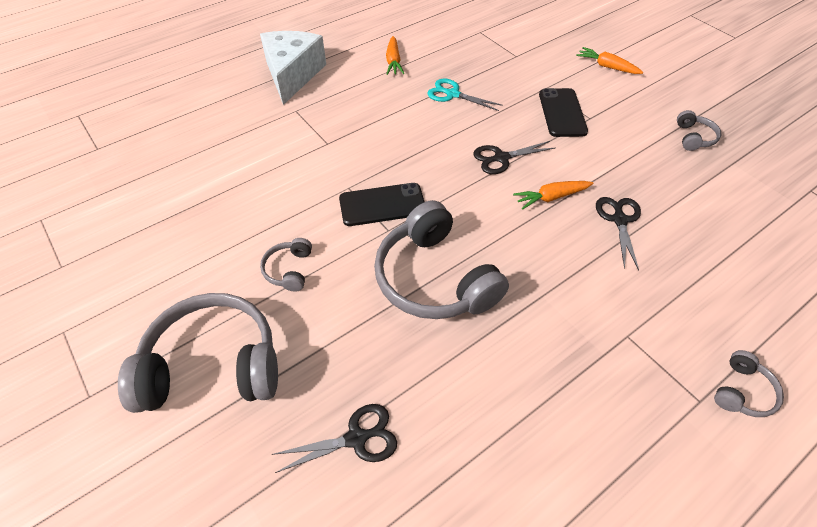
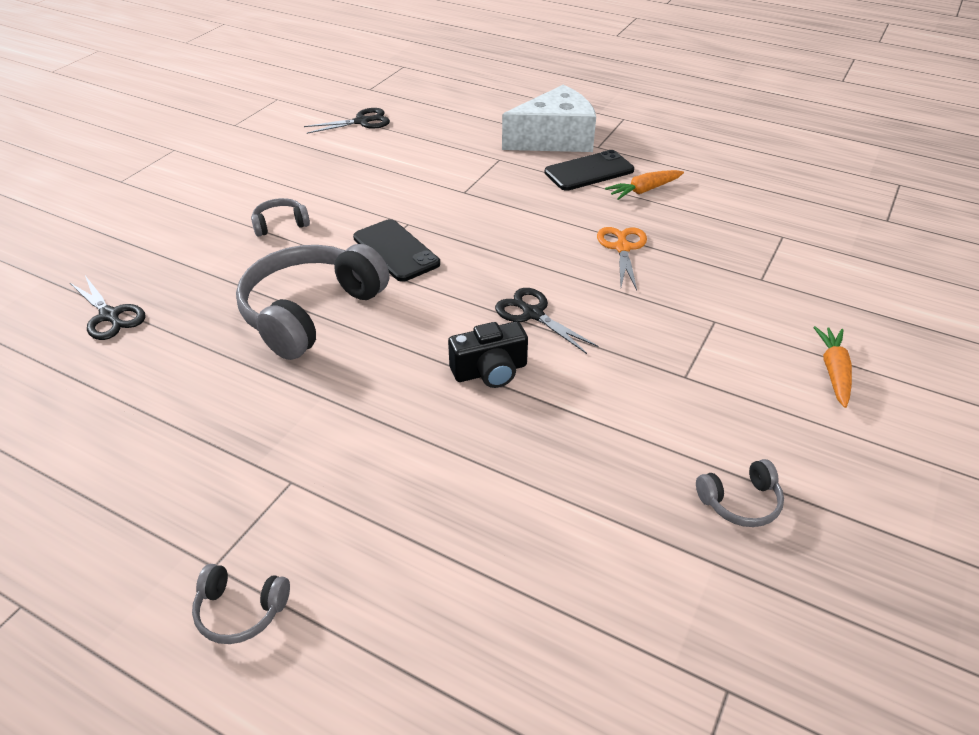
camera: 65 degrees right, 10 degrees down
(213, 366) = (162, 222): grey headphones -> none
(452, 94) = (622, 248): turquoise scissors -> orange scissors
(551, 197) = (490, 371): orange carrot -> black camera
(562, 113) = (671, 347): black phone -> black phone (589, 171)
(619, 220) = (488, 442): black scissors -> black scissors (362, 122)

